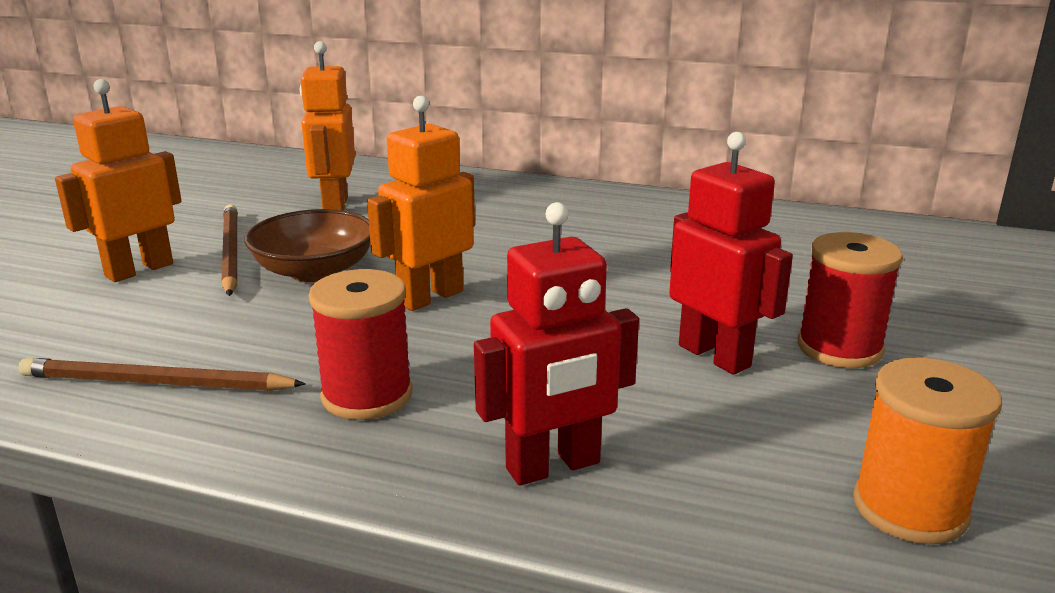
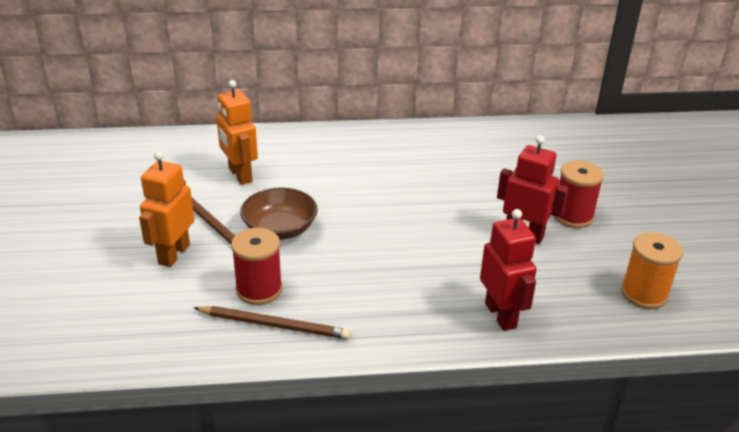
camera: 25 degrees left, 10 degrees up
(156, 383) = (274, 325): brown pencil -> brown pencil turned 150 degrees counterclockwise
(367, 395) = (387, 302): red spool -> red spool (259, 289)
(430, 297) = (361, 232): orange robot -> none
(553, 466) = (501, 315): red robot -> red robot turned 60 degrees counterclockwise

